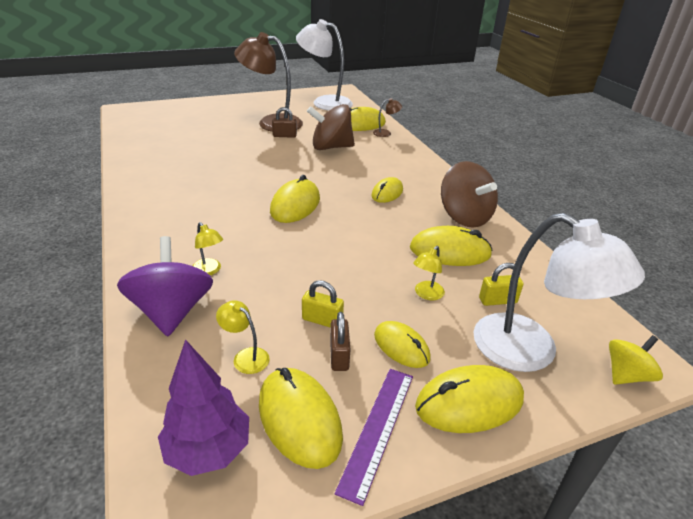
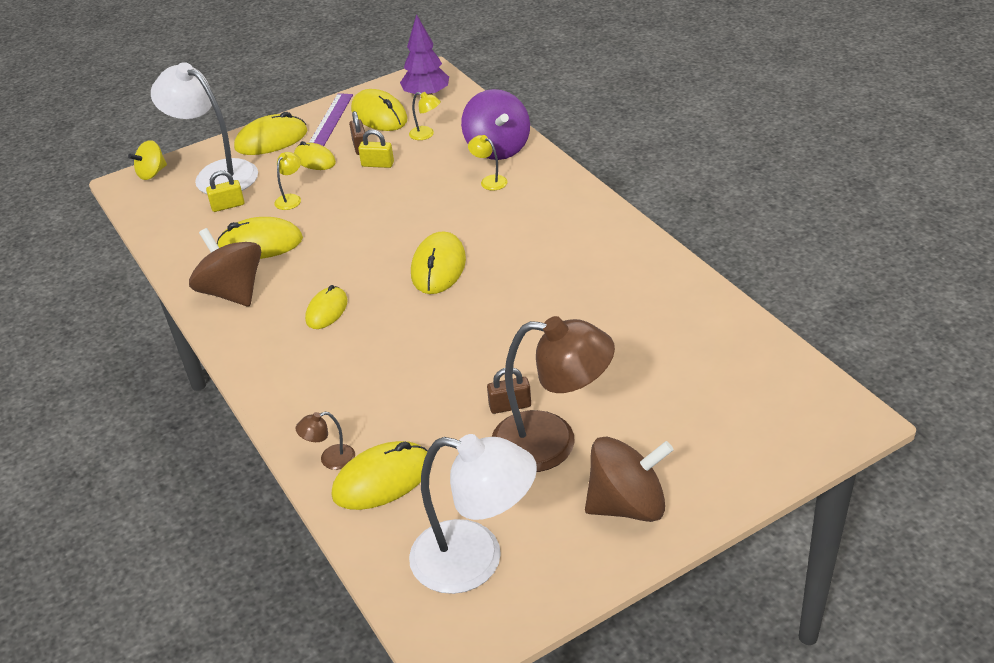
camera: 175 degrees right, 5 degrees up
(331, 147) = (422, 392): brown spinning top -> brown spinning top (627, 505)

